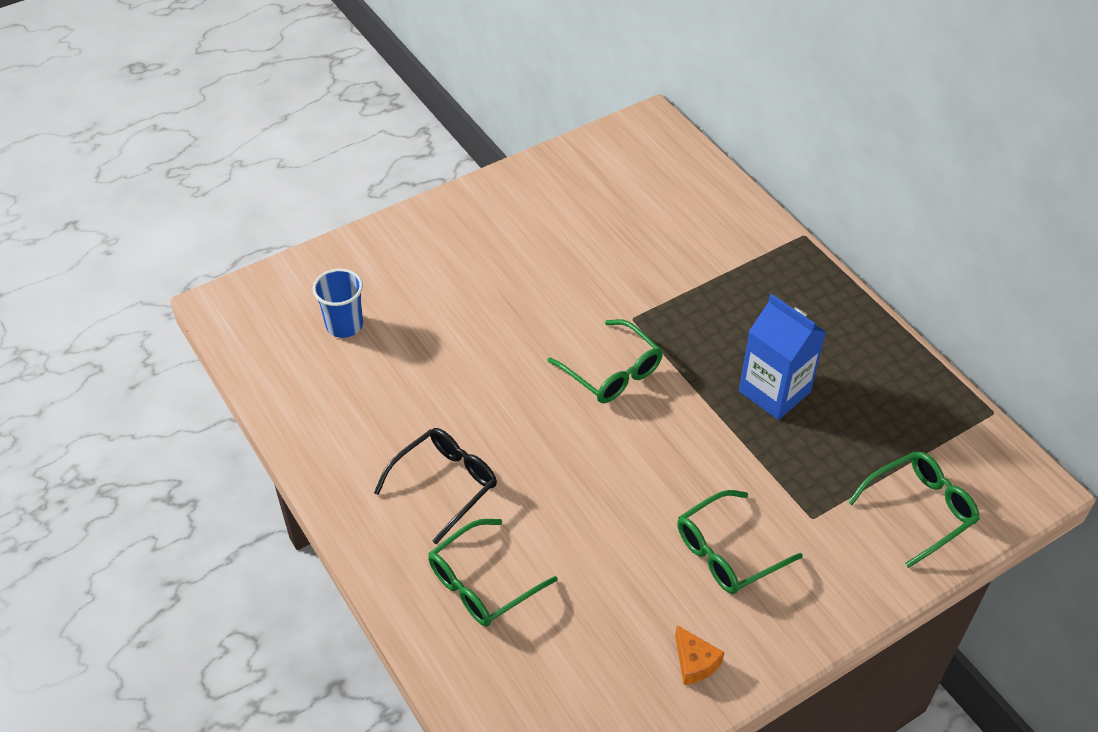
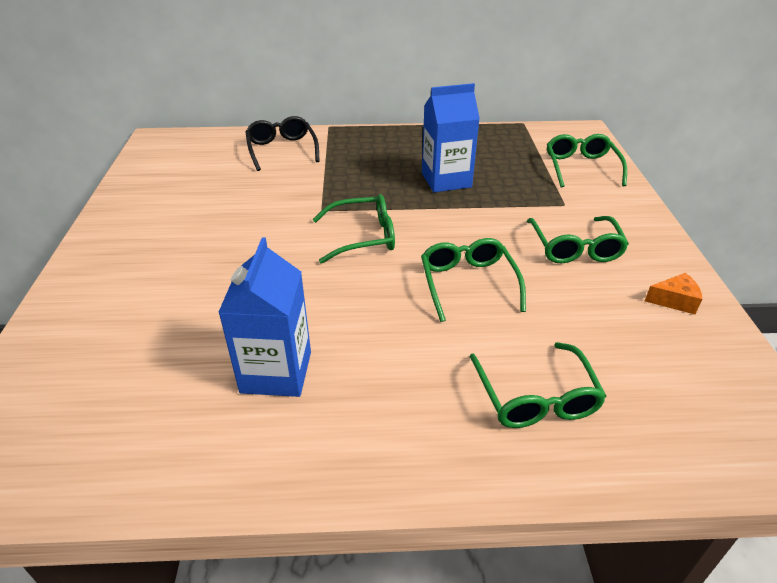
camera: 60 degrees left, 10 degrees down
(344, 325) = (128, 378): blue cup -> none
(403, 404) = (276, 372): none -> blue carton
(444, 485) = (400, 380): black glasses -> black glasses (282, 150)
(599, 483) = (468, 284): none -> green glasses

